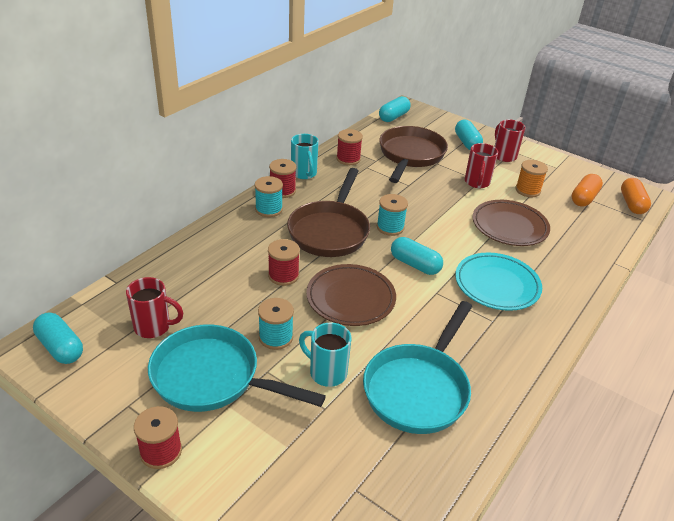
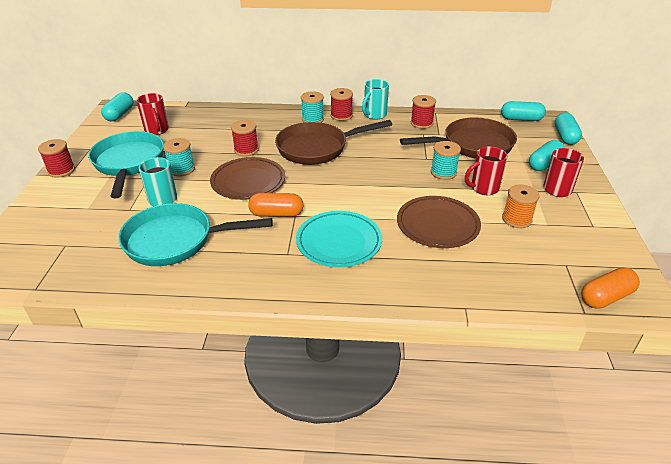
camera: 60 degrees right, 0 degrees up
(390, 227) = (354, 169): turquoise spool -> turquoise spool (443, 172)
(415, 265) = (319, 195): turquoise capsule -> turquoise capsule (565, 136)
(584, 198) = (560, 258): orange capsule -> orange capsule (276, 214)

